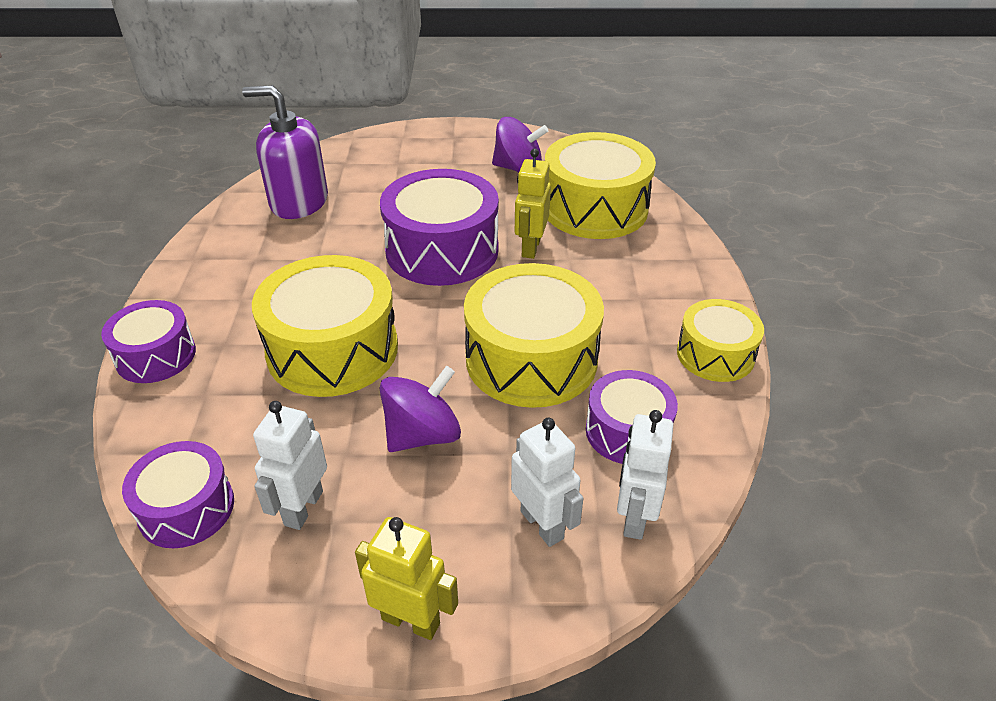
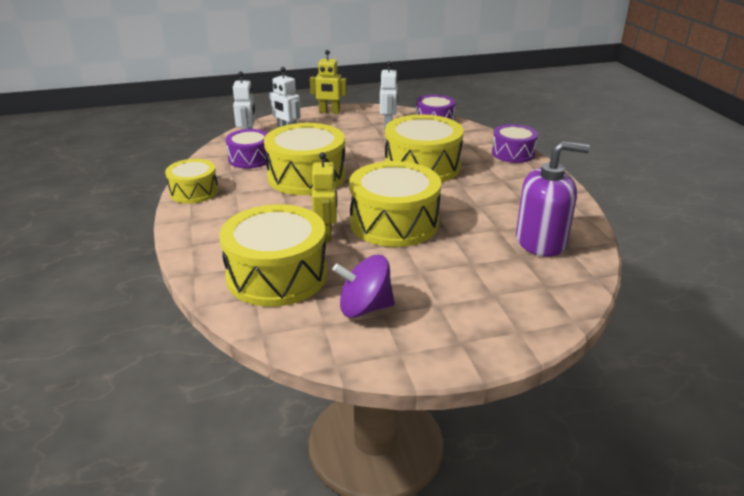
camera: 165 degrees right, 10 degrees down
(422, 435) = (351, 146): purple spinning top -> none
(442, 250) = (394, 223): purple drum -> yellow drum

